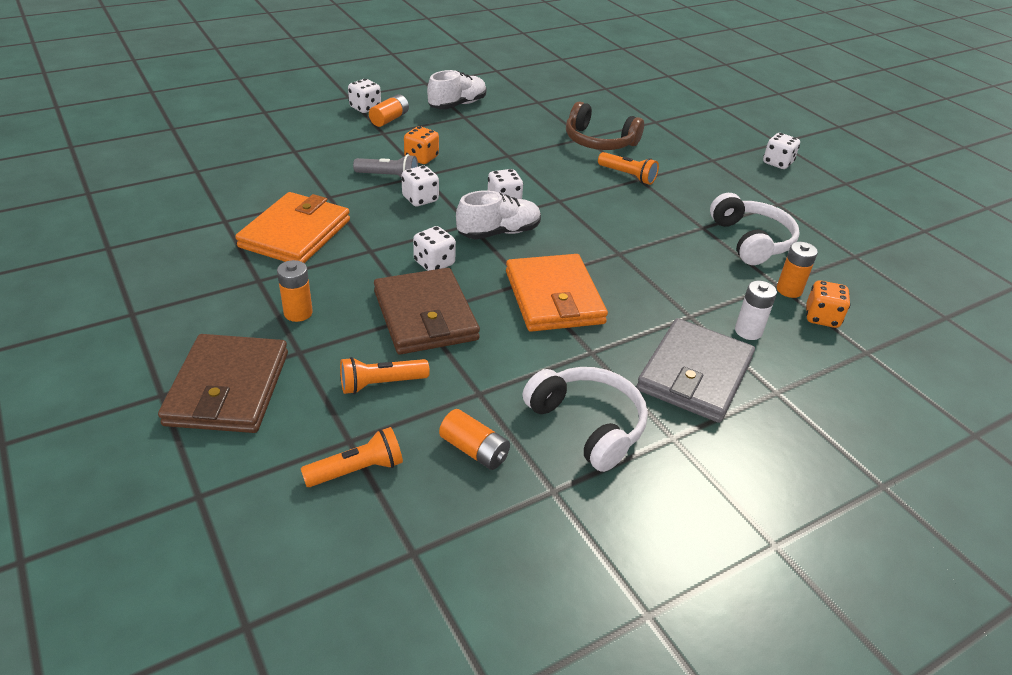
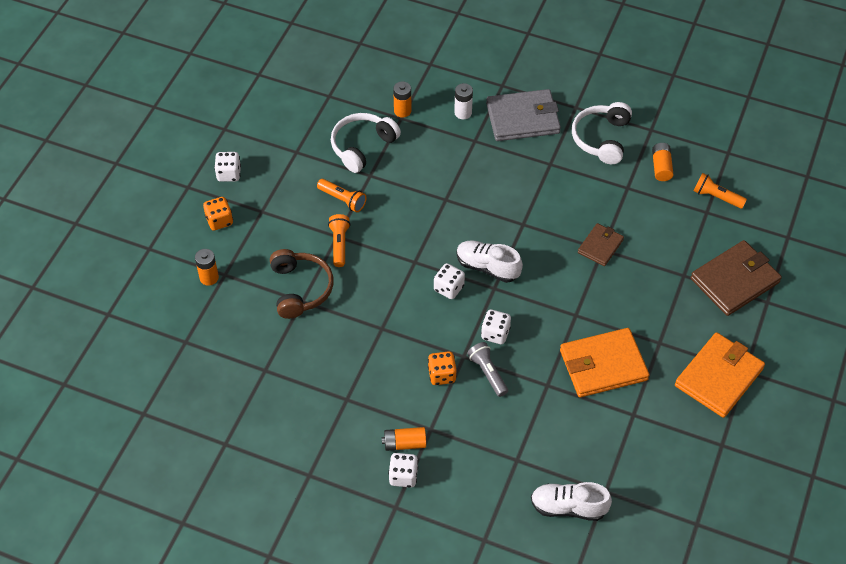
camera: 125 degrees left, 15 degrees up
(298, 313) = (661, 300): orange battery -> orange battery (209, 278)
(381, 384) = (665, 226): orange flashlight -> orange flashlight (343, 200)
(425, 315) = (600, 246): brown wallet -> brown wallet, size x0.57
(434, 263) = (553, 275): white dice -> none
(457, 105) = (329, 419): white shoe -> white shoe (568, 507)
(553, 297) = (523, 203): orange wallet -> orange wallet (719, 377)
(822, 318) = (416, 89): orange dice -> orange dice (219, 221)

